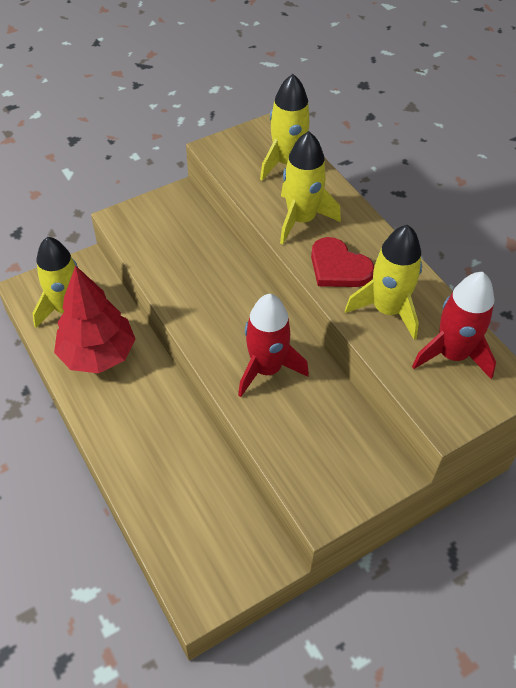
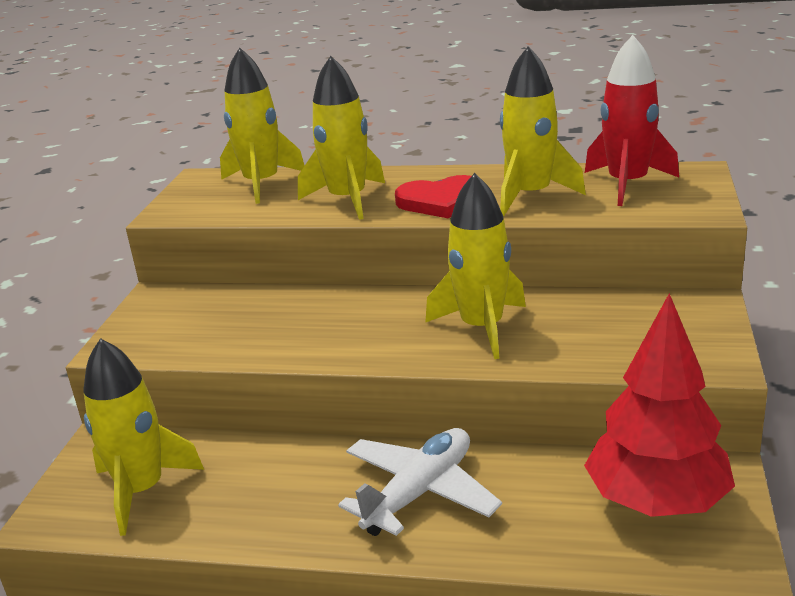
camera: 45 degrees left, 25 degrees down
(98, 354) = (252, 493): red tree -> red tree (656, 502)
(149, 425) = (419, 493): none -> white plane
(266, 369) = (482, 328): red rocket -> yellow rocket

